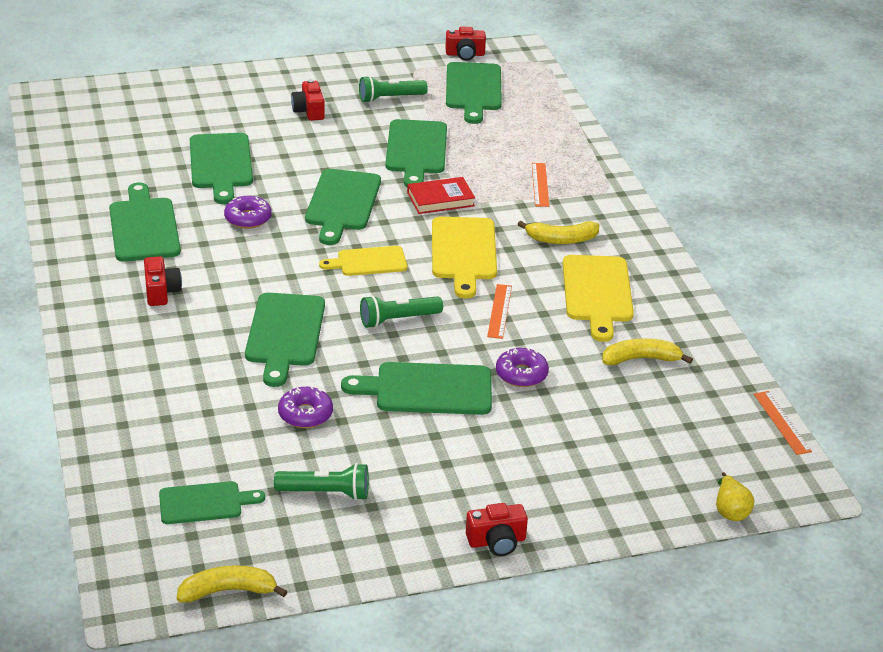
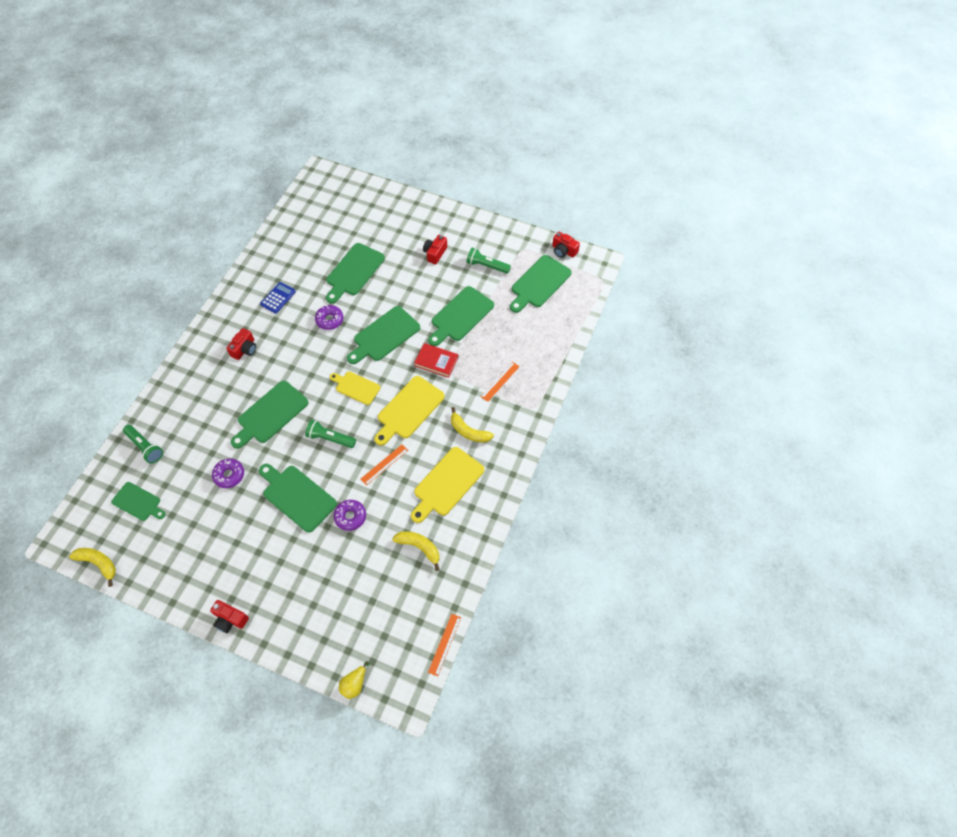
camera: 40 degrees right, 25 degrees up
(144, 227) = (278, 298): green cutting board -> blue calculator
(326, 493) = (190, 533): green flashlight -> green flashlight (145, 447)

